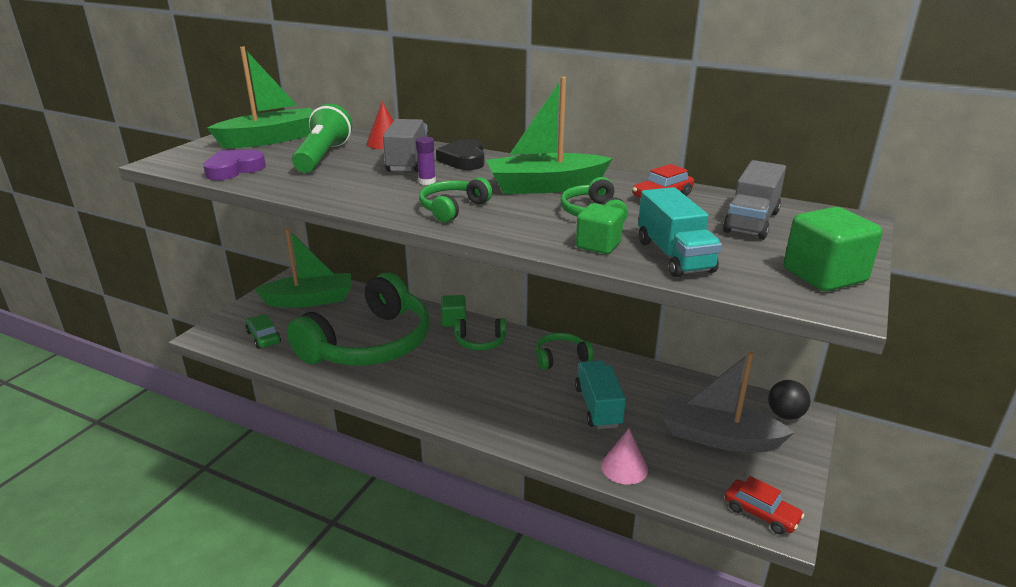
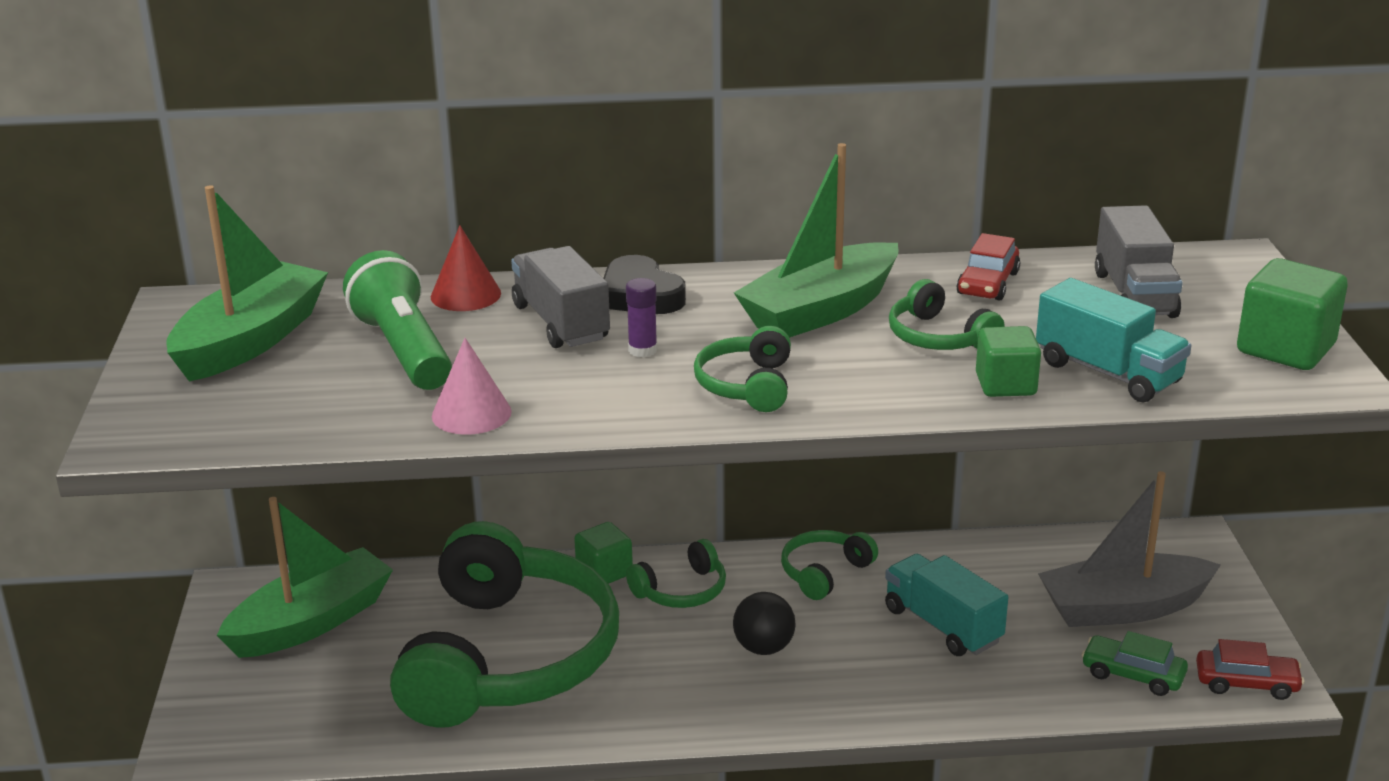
camera: 30 degrees left, 0 degrees up
(234, 169) = (291, 418): purple heart -> none
(263, 337) = (306, 715): green car -> green car (1132, 675)
(624, 467) = (1049, 693): pink cone -> pink cone (471, 413)
(785, 415) = (1173, 547): black ball -> black ball (763, 648)

